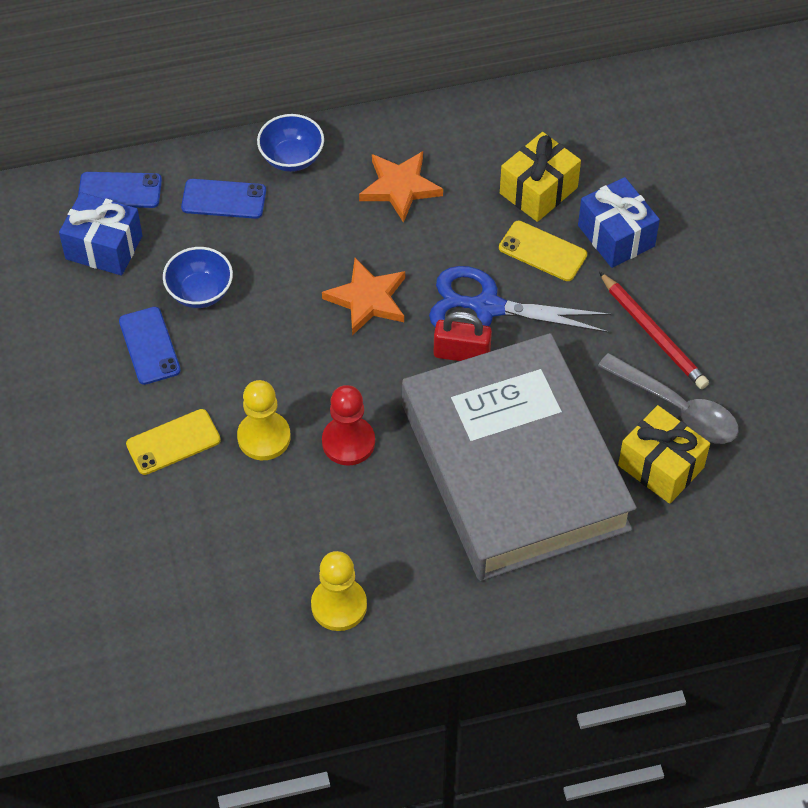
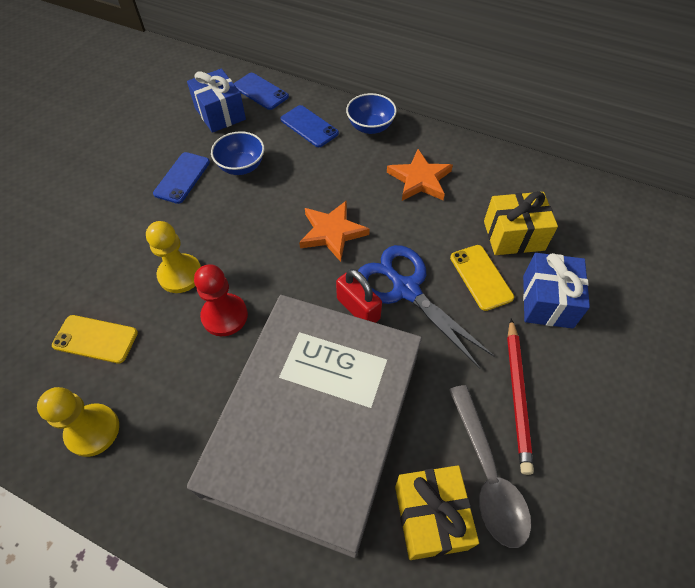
camera: 40 degrees right, 0 degrees up
(173, 442) = (130, 240): yellow phone -> yellow phone (95, 339)

